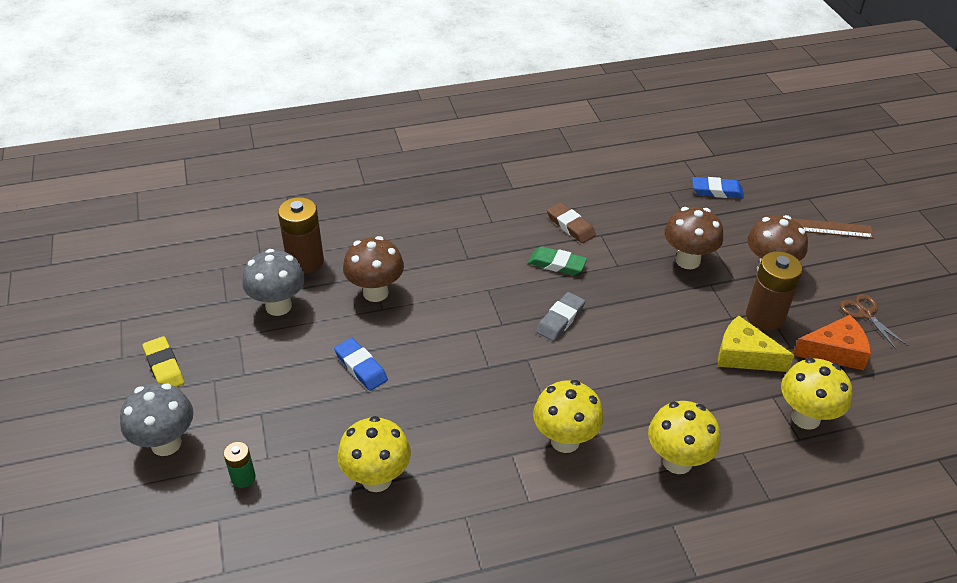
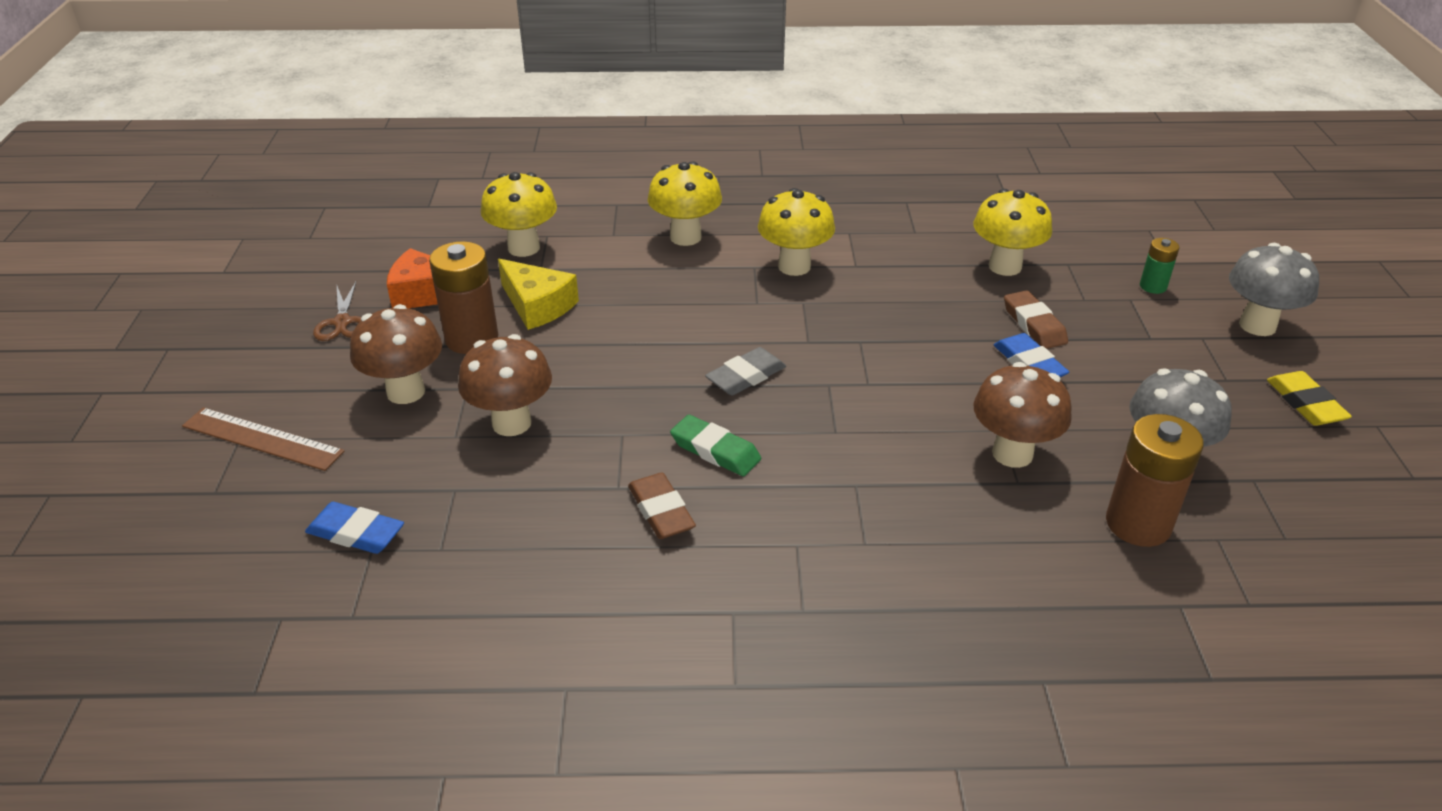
camera: 165 degrees left, 5 degrees down
(354, 409) = (1034, 324): none -> brown eraser

